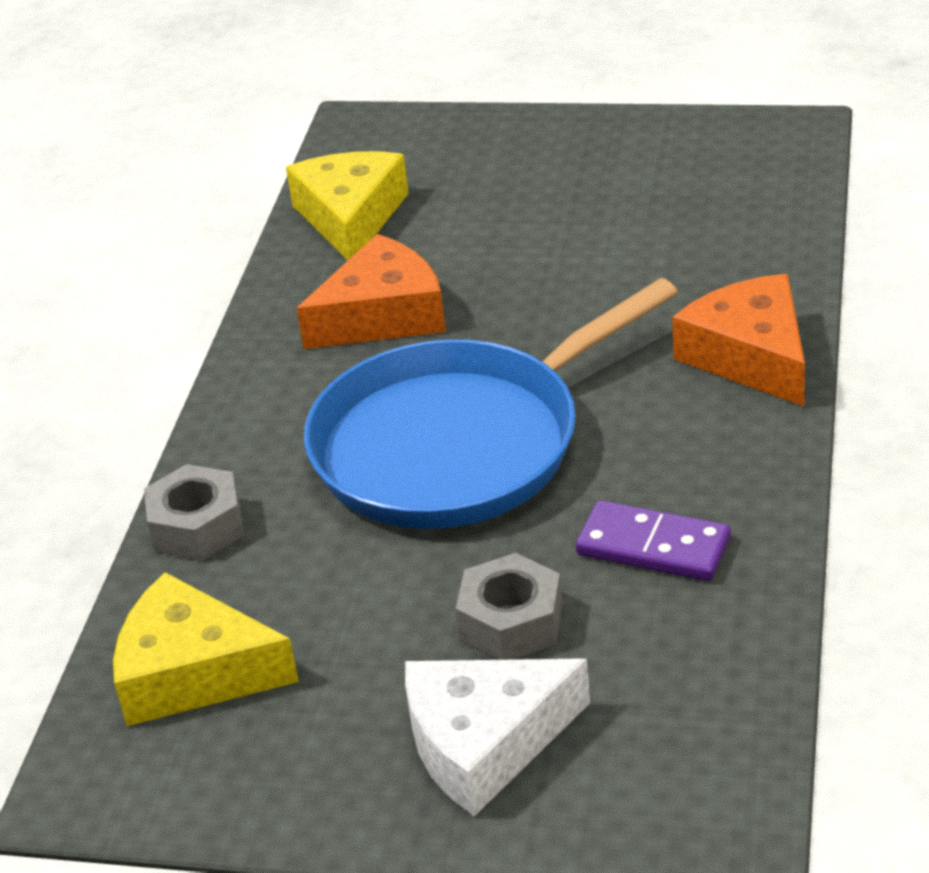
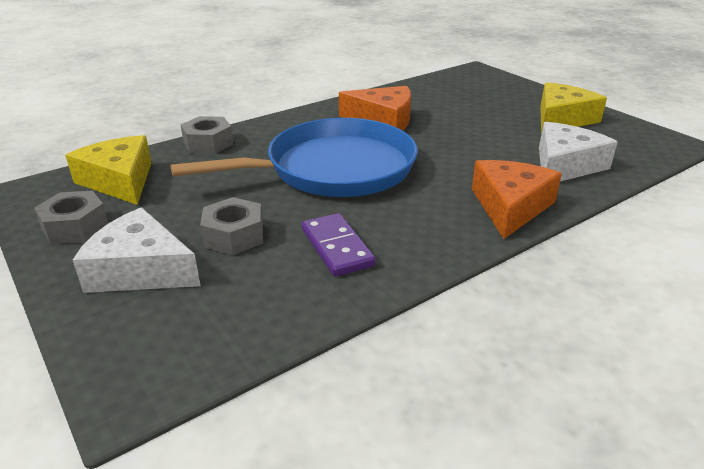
camera: 40 degrees right, 5 degrees down
(281, 769) = (75, 227): none -> grey nut
(350, 217) = (425, 91): yellow cheese -> yellow cheese (562, 119)
(458, 444) = (333, 169): blue pan -> blue pan turned 150 degrees clockwise
(725, 249) = (565, 165): none -> white cheese

